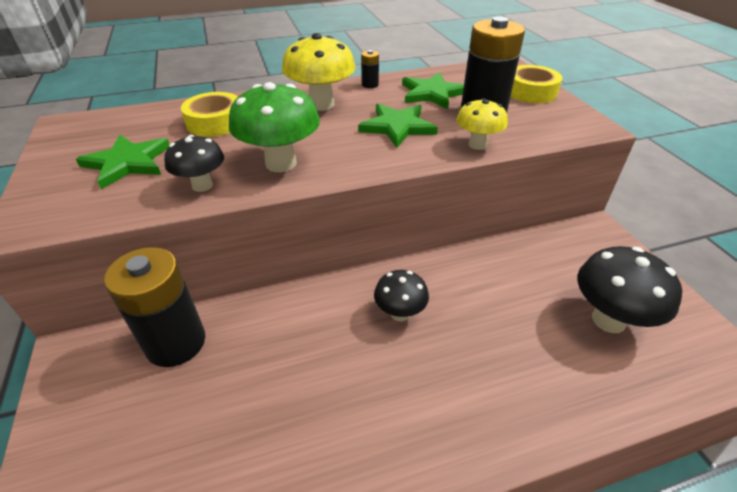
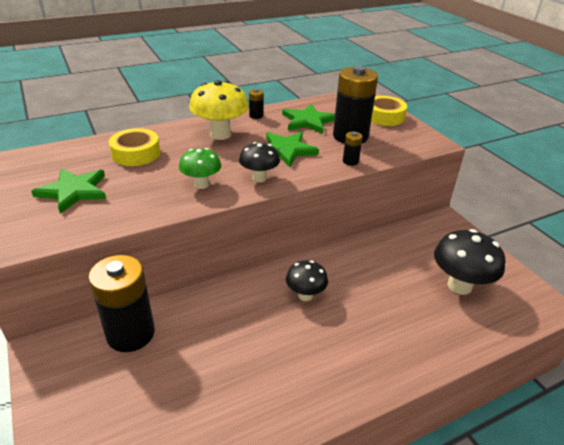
camera: 10 degrees left, 5 degrees down
(202, 186) = (143, 205): black mushroom -> black mushroom (259, 178)
(281, 163) = (201, 184): green mushroom -> green mushroom, size x0.61
(477, 145) = (350, 161): yellow mushroom -> black battery

